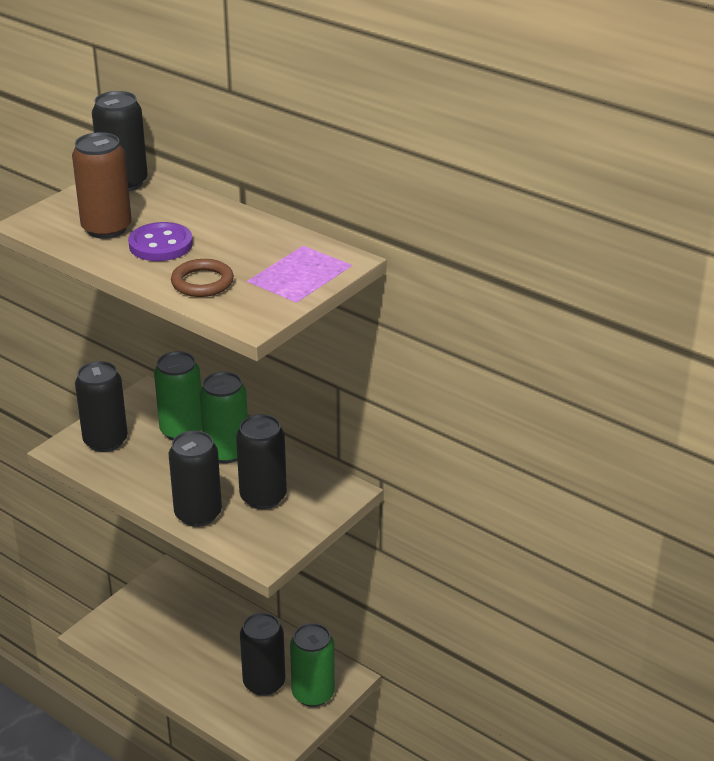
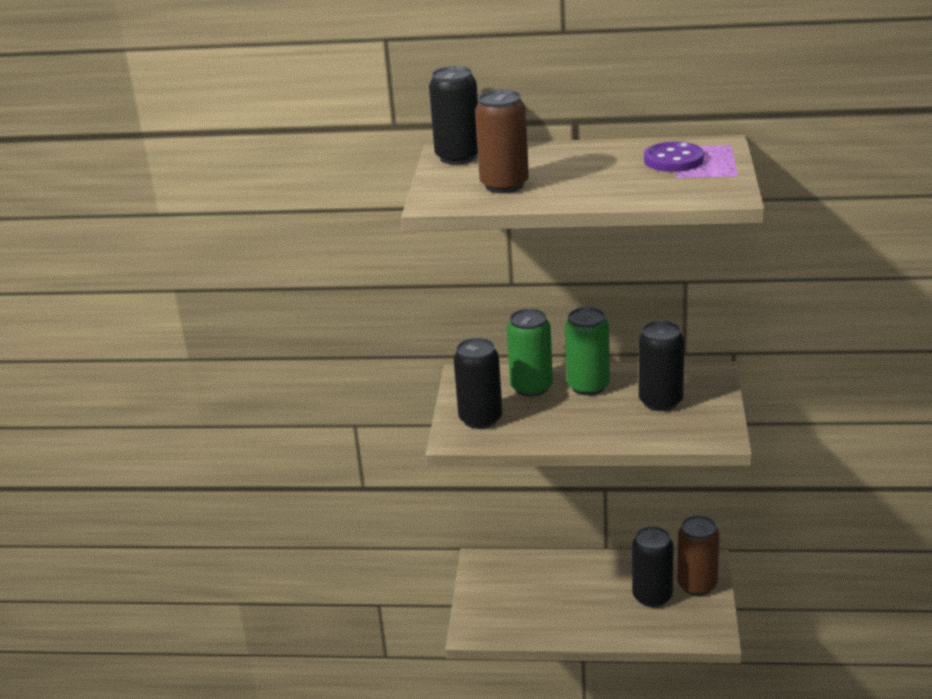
camera: 30 degrees left, 5 degrees down
(161, 245) = (568, 180): purple button -> purple button (673, 160)
(198, 514) = (630, 433): black can -> none
(202, 282) = (648, 188): brown ring -> none
(313, 694) = (697, 585): green can -> brown can

